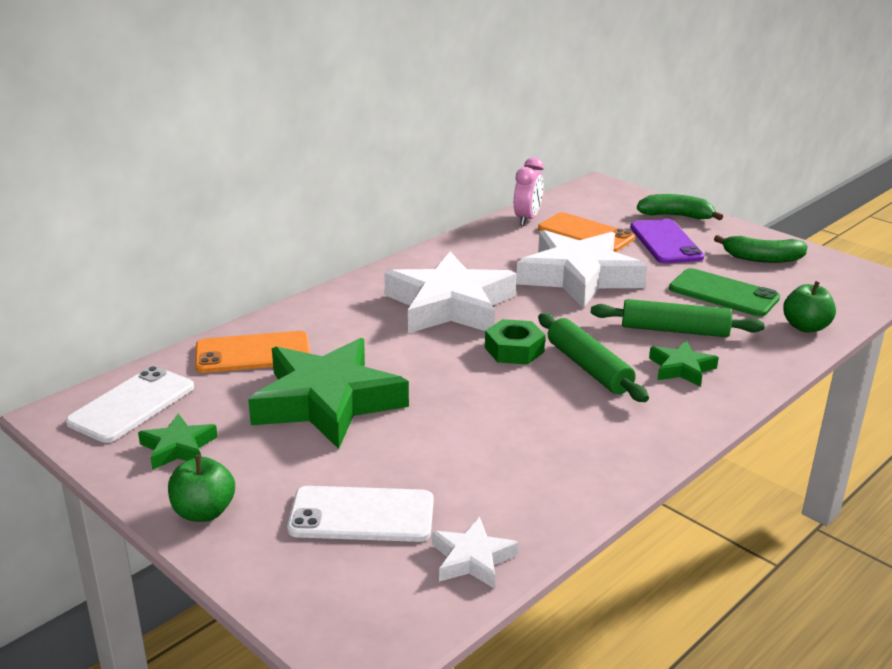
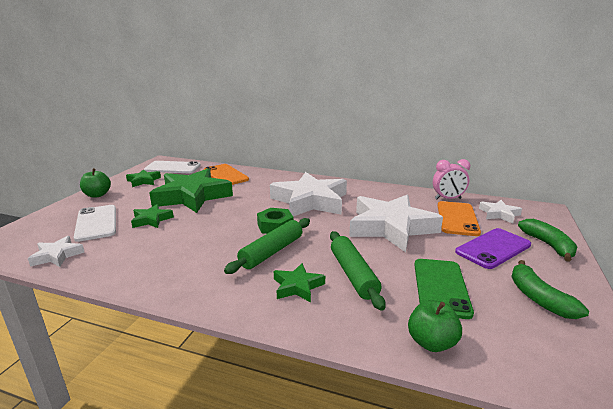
camera: 65 degrees right, 5 degrees down
(399, 453) = (151, 220): none -> green star
(592, 209) = (499, 214): none -> white star

